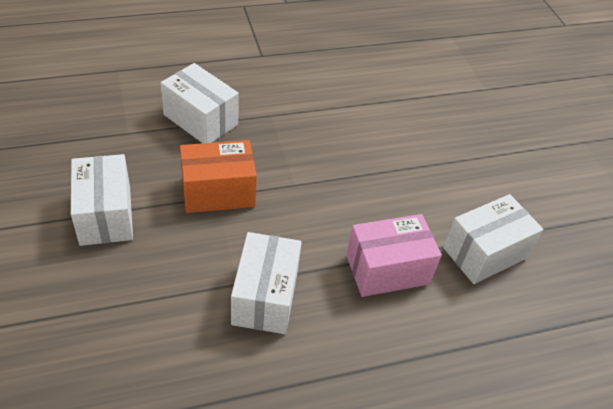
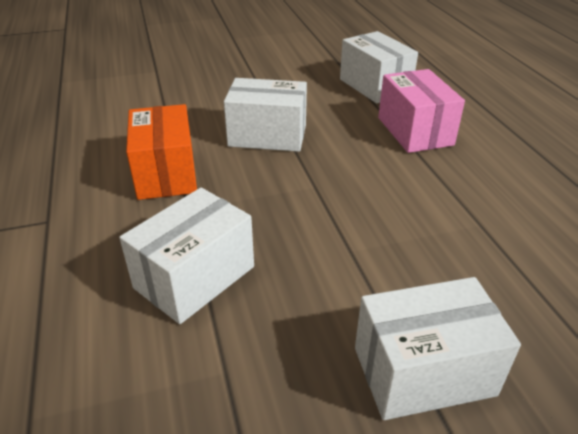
camera: 85 degrees left, 10 degrees down
(218, 192) = (342, 248): orange box -> orange box (166, 173)
(265, 297) = (487, 203): white box -> white box (267, 136)

